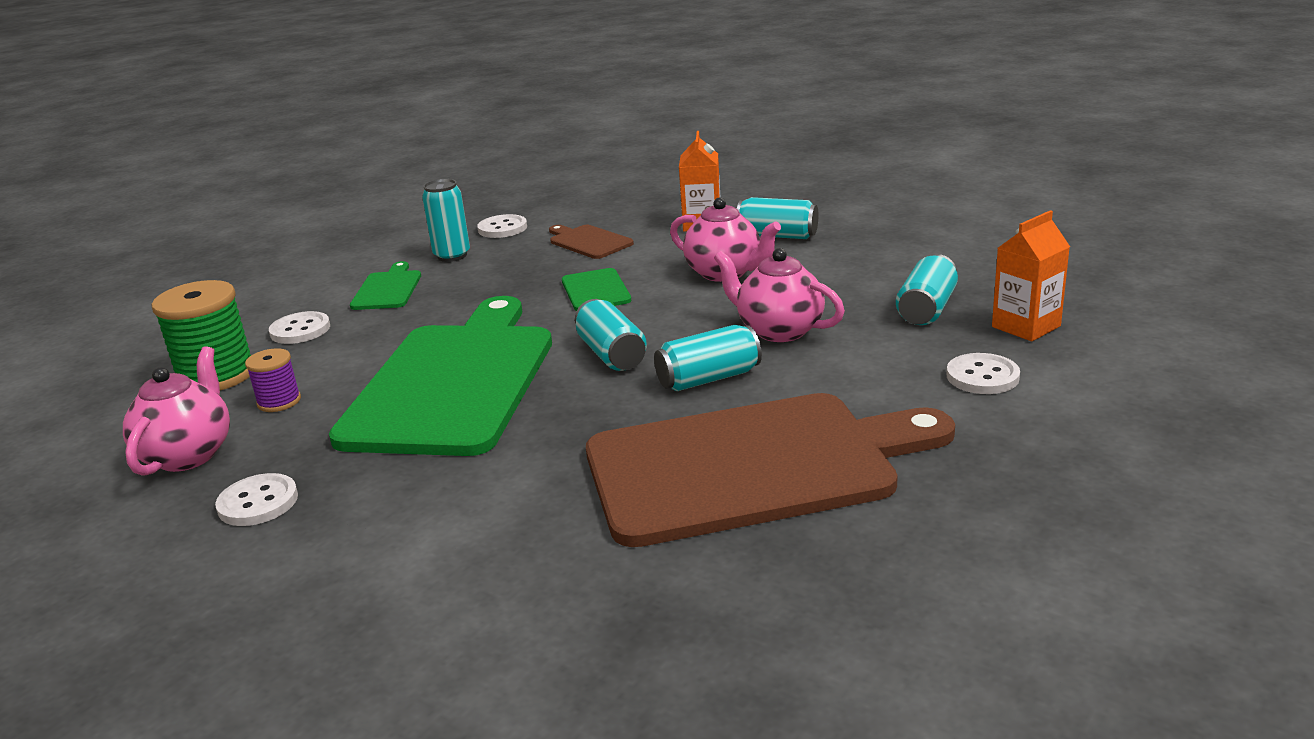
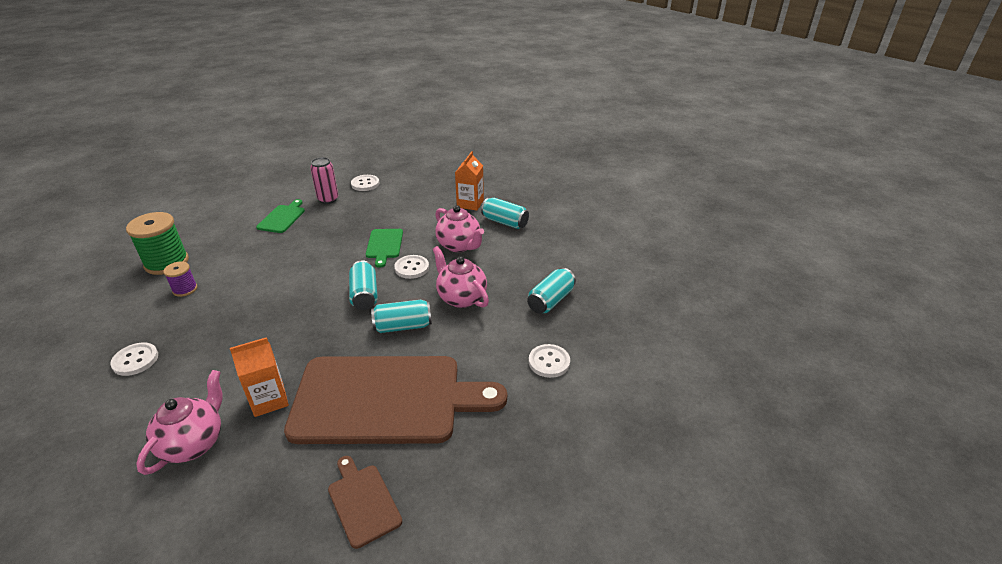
camera: 10 degrees right, 10 degrees up
(188, 455) = (123, 317): pink teapot -> pink teapot (194, 443)
(300, 330) = (223, 239): white button -> white button (412, 268)
(452, 256) = (328, 199): turquoise can -> pink can
(453, 383) = (274, 297): green cutting board -> none
(589, 242) = (403, 204): brown cutting board -> brown cutting board (363, 502)
(1026, 326) = (597, 328): orange carton -> orange carton (269, 400)

